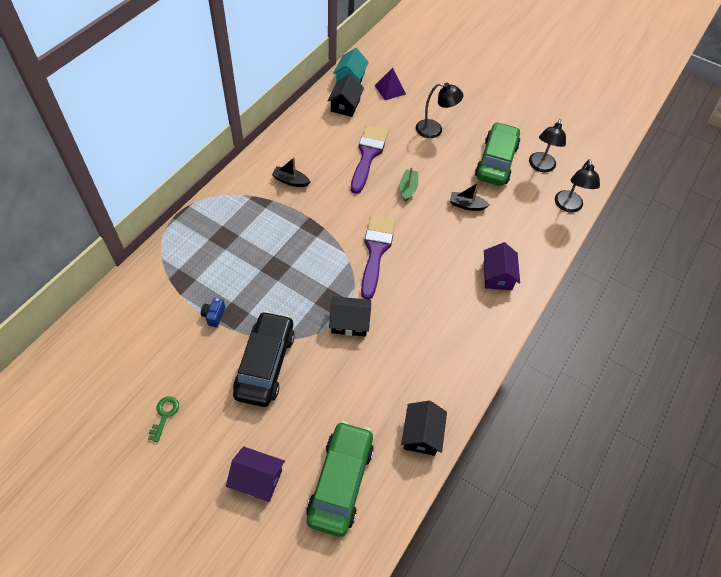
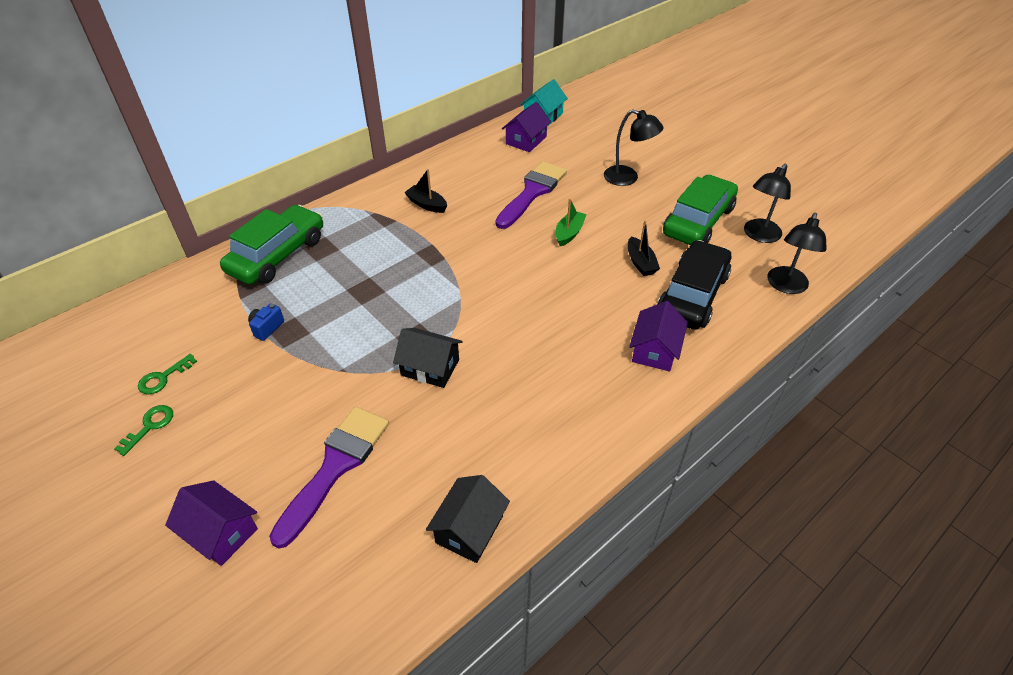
camera: 20 degrees right, 10 degrees down
(154, 374) = (163, 378): none -> green key
(265, 364) = (300, 394): black car -> black car (692, 295)
(340, 481) = (328, 564): green car -> green car (277, 255)
(345, 105) = (526, 140): black house -> purple house
(376, 251) = (499, 293): purple brush -> purple brush (335, 466)
(390, 89) = (587, 132): purple pyramid -> none
(466, 205) = (640, 263): black boat -> black boat turned 135 degrees counterclockwise

